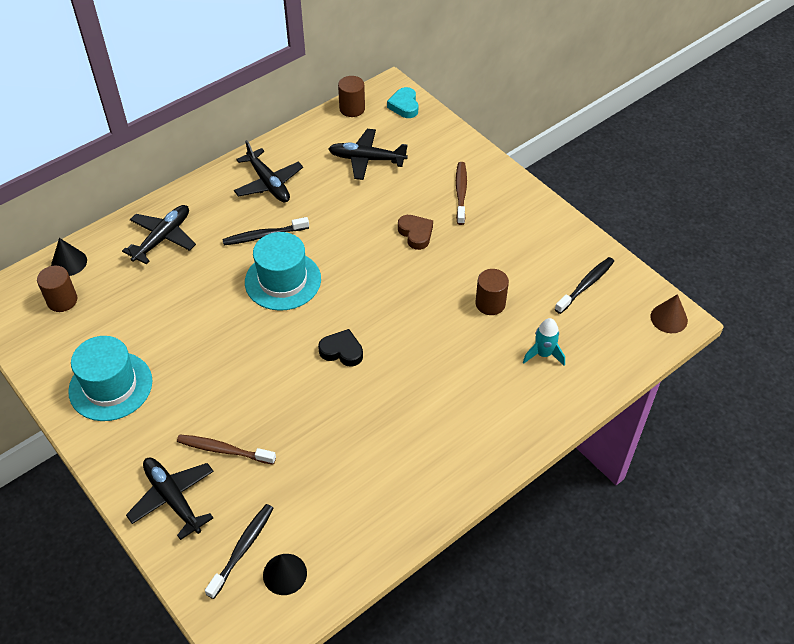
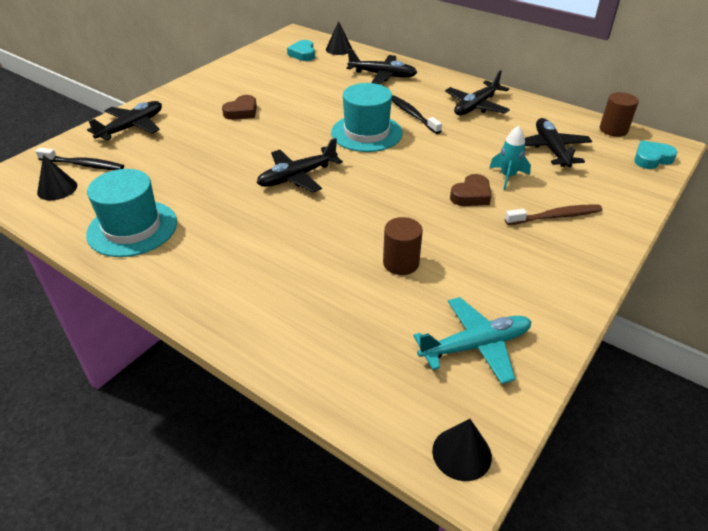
camera: 75 degrees right, 10 degrees down
(62, 300) = (303, 54): brown cylinder -> turquoise heart
(110, 386) = (231, 85): turquoise hat -> turquoise hat (132, 228)
(186, 382) = (242, 112): none -> brown heart
(224, 450) = (179, 139): brown toothbrush -> none
(342, 351) = (297, 177): black heart -> black plane
(543, 354) = (342, 318): turquoise rocket -> turquoise rocket (507, 177)
(586, 285) = (475, 346): black toothbrush -> turquoise plane
(669, 318) = (461, 453): brown cone -> black cone

